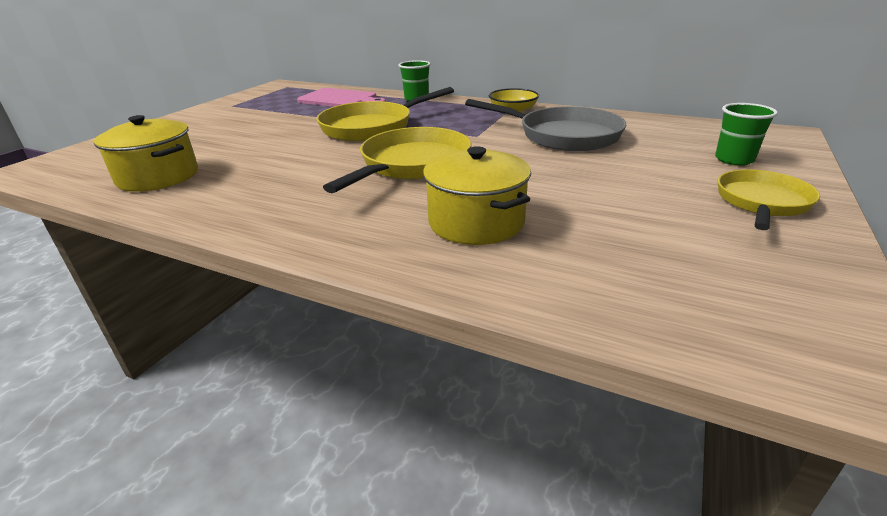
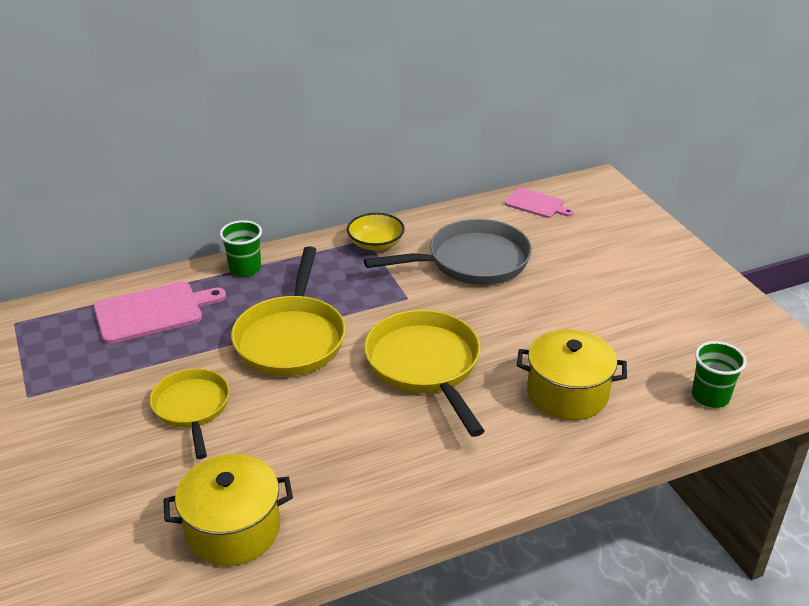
camera: 50 degrees left, 5 degrees up
(686, 127) = (536, 204): none -> pink cutting board
(734, 159) = (610, 233): green cup -> green cup (710, 396)
(761, 202) = (673, 274): yellow pan -> yellow pan (192, 408)

